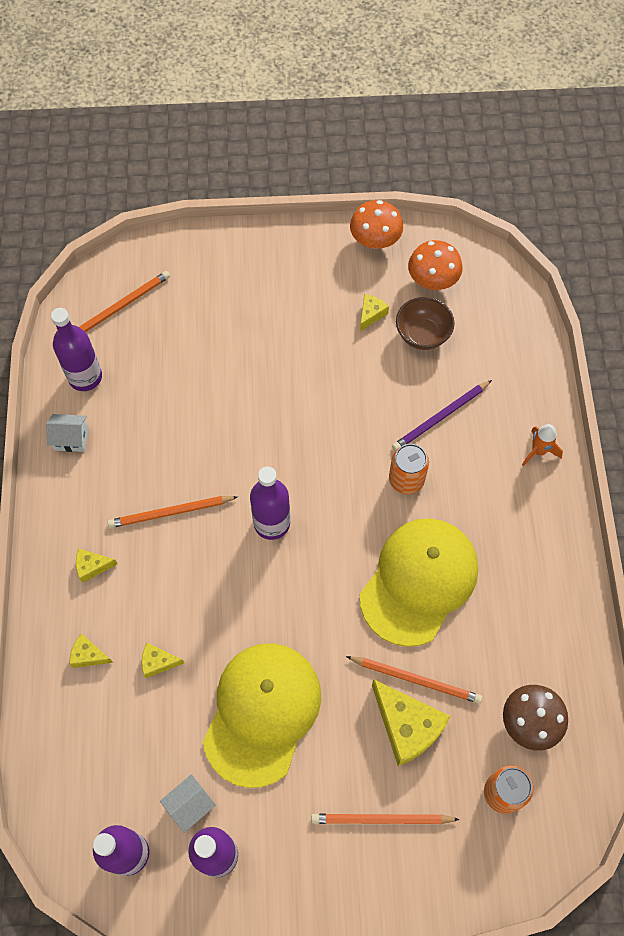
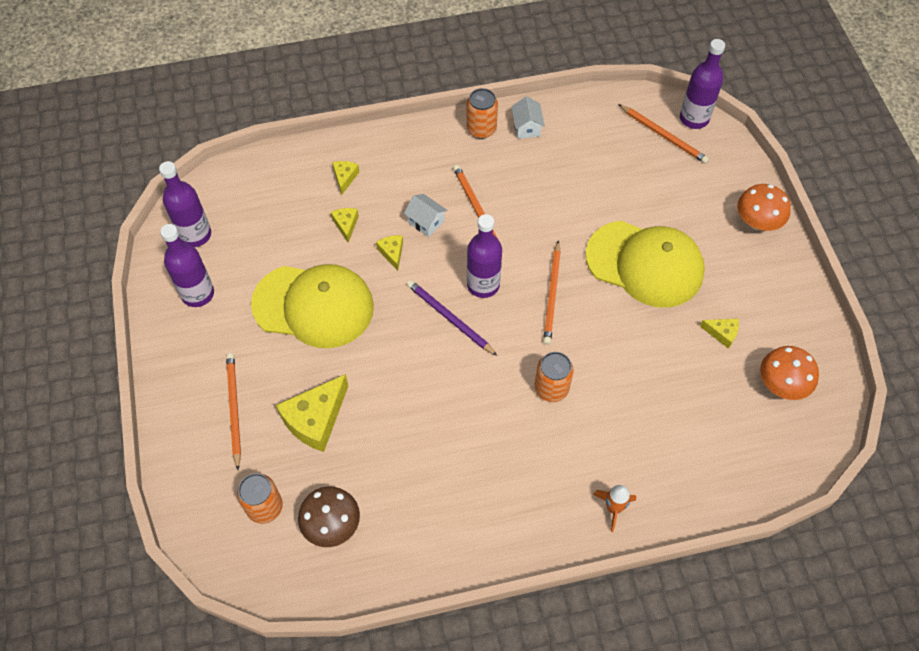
camera: 80 degrees right, 5 degrees down
(59, 488) = (481, 129): none -> orange can
(85, 377) = (586, 124): purple bottle -> purple bottle (694, 118)
(92, 566) = (418, 165): yellow cheese -> yellow cheese (392, 253)
(190, 805) = (234, 268): white house -> white house (426, 222)
(375, 240) = (809, 325): orange mushroom -> orange mushroom (757, 222)
(416, 679) = (358, 421): orange pencil -> orange pencil (552, 295)
(419, 581) = (451, 412): yellow cap -> yellow cap (645, 264)
(422, 335) = (714, 383): brown bowl -> none
(440, 417) = (626, 411): purple pencil -> purple pencil (449, 318)

